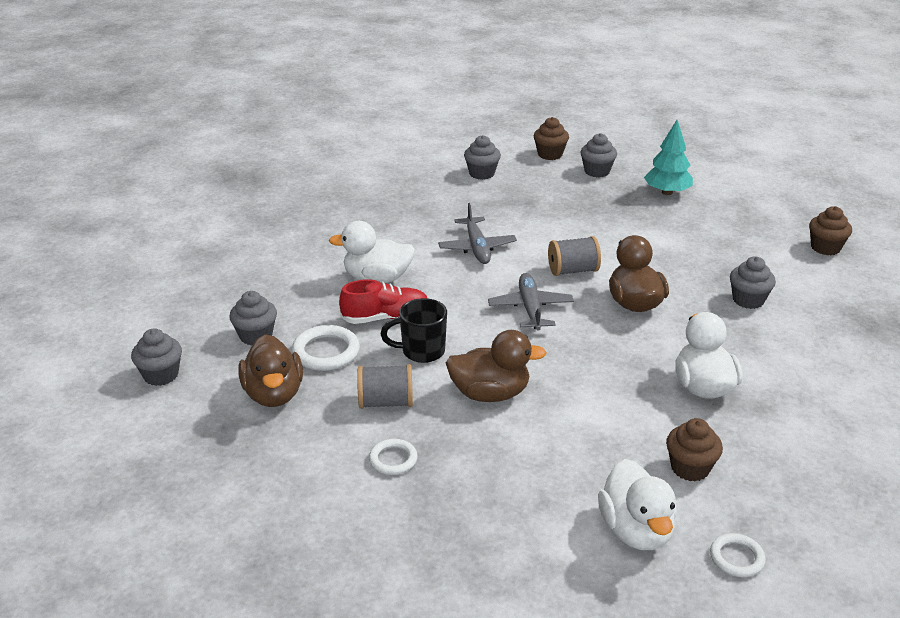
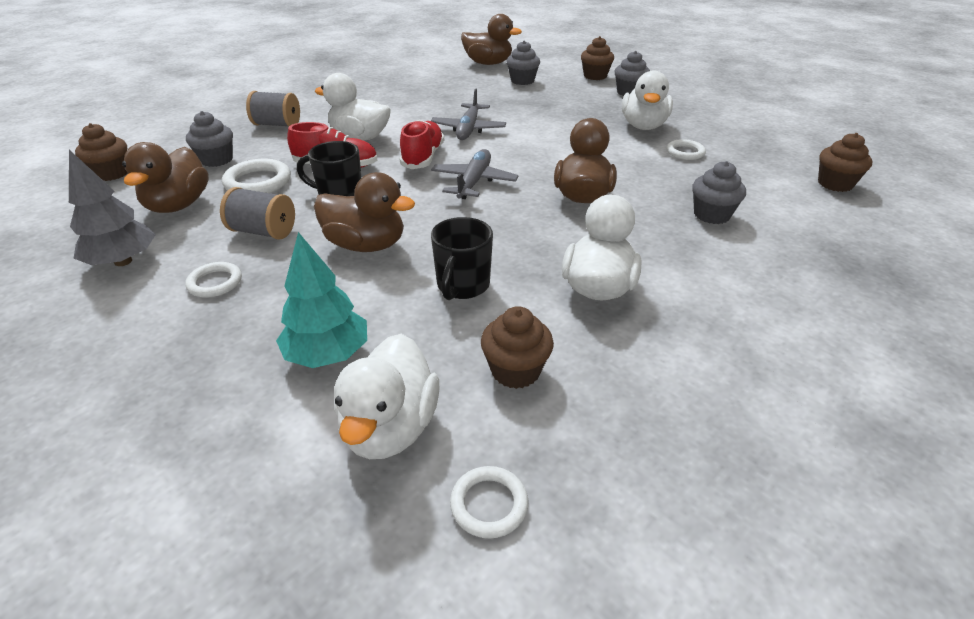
camera: 20 degrees right, 5 degrees up
(161, 375) = (112, 173): grey cupcake -> brown cupcake
(286, 461) = (123, 261): none -> grey tree
(427, 154) = (488, 63): none -> brown duck
(461, 290) = (423, 157): none -> red shoe
(572, 270) = (542, 159): grey spool -> grey spool (277, 125)
(600, 411) = (462, 286): none -> black mug
(636, 213) = (643, 126): none -> white duck
(667, 192) = (686, 115): turquoise tree -> turquoise tree (328, 354)
(690, 237) = (685, 152): none -> white ring

